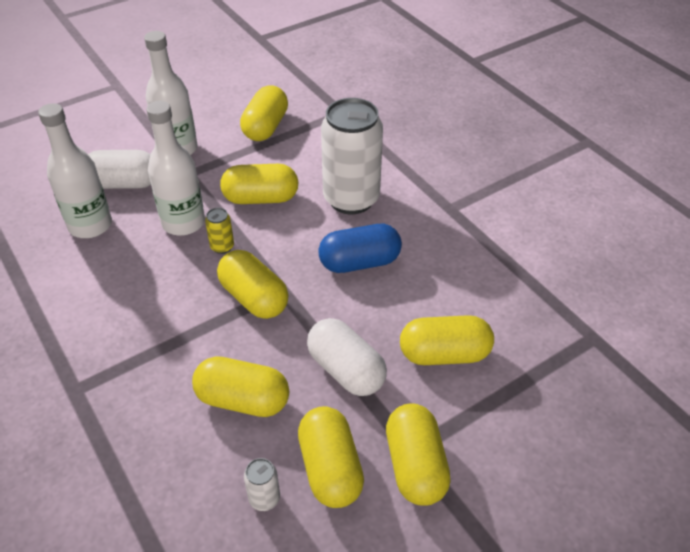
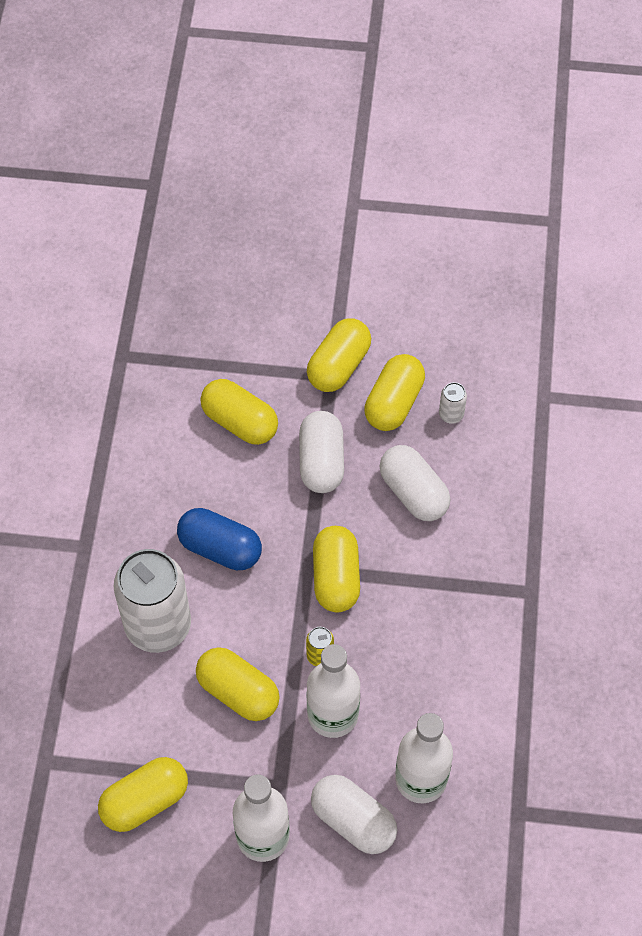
camera: 140 degrees left, 15 degrees up
(243, 400) = (413, 492): yellow capsule -> white capsule

